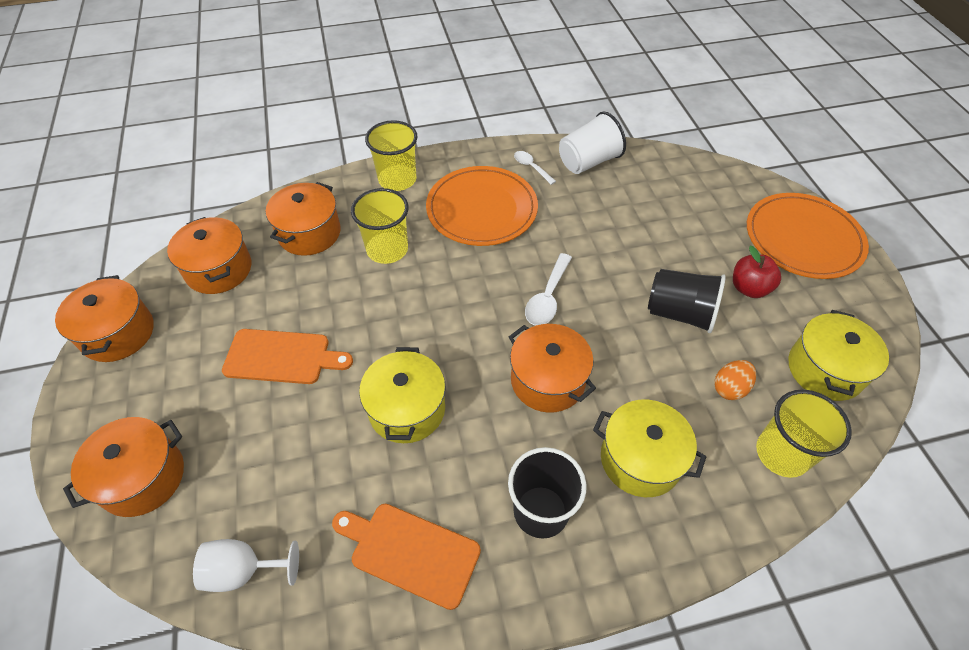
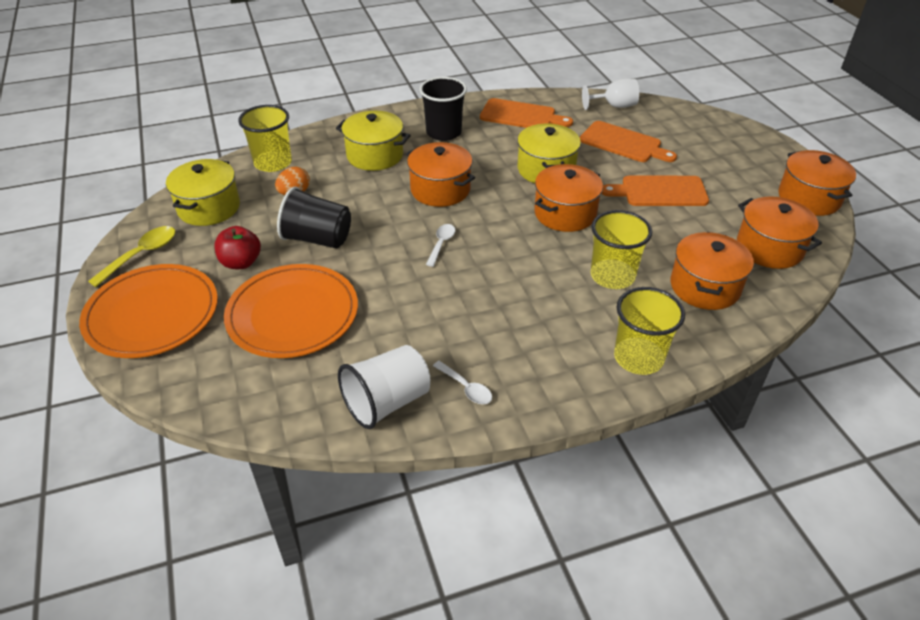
camera: 175 degrees right, 10 degrees down
(143, 477) = (707, 132): orange pot -> orange pot (565, 213)
(279, 459) = (623, 143): none -> orange cutting board
(482, 209) = (521, 325): orange plate -> orange plate (293, 314)
(547, 297) = (441, 244): white spoon -> white spoon, size x0.65
(858, 305) = (141, 255): none -> yellow spoon

